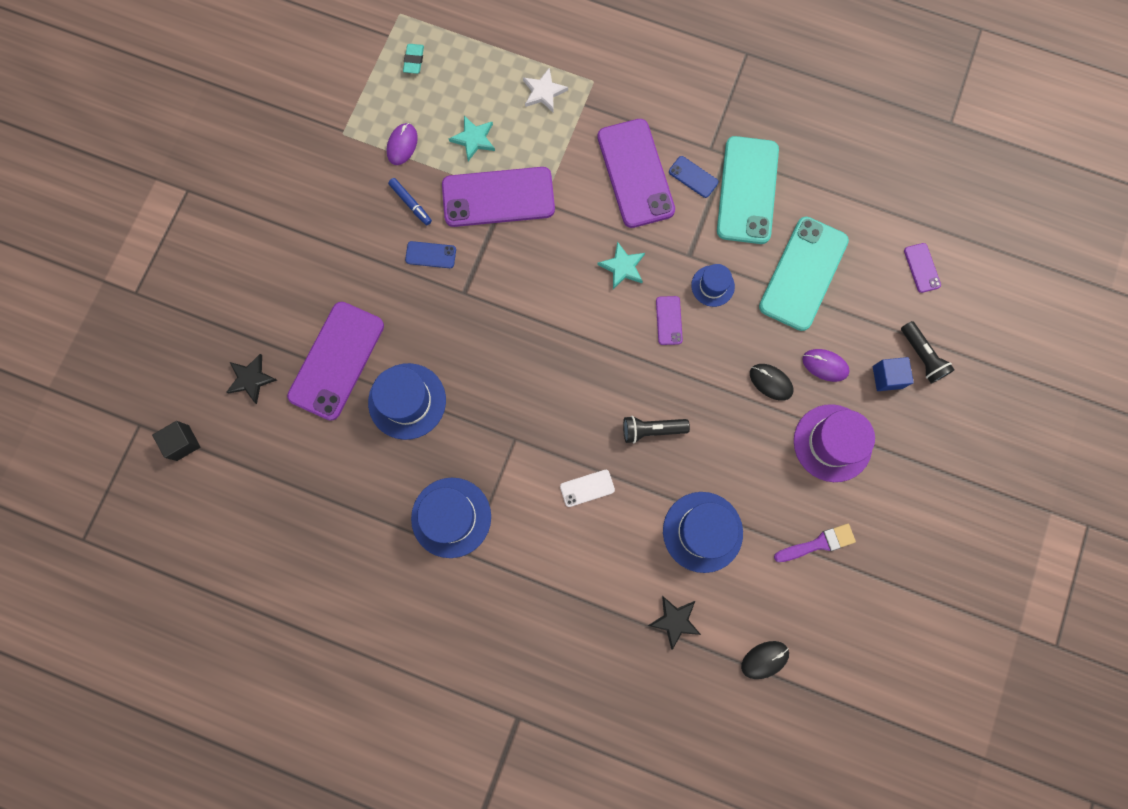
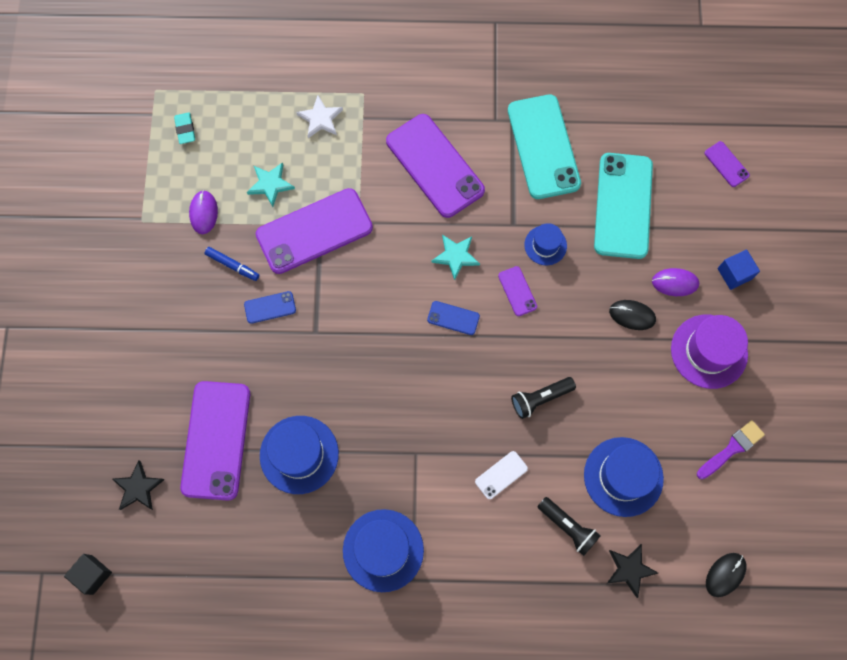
camera: 20 degrees left, 5 degrees down
(693, 177) = (489, 151): blue phone -> blue phone (453, 318)
(921, 356) = (757, 244): black flashlight -> black flashlight (568, 527)

